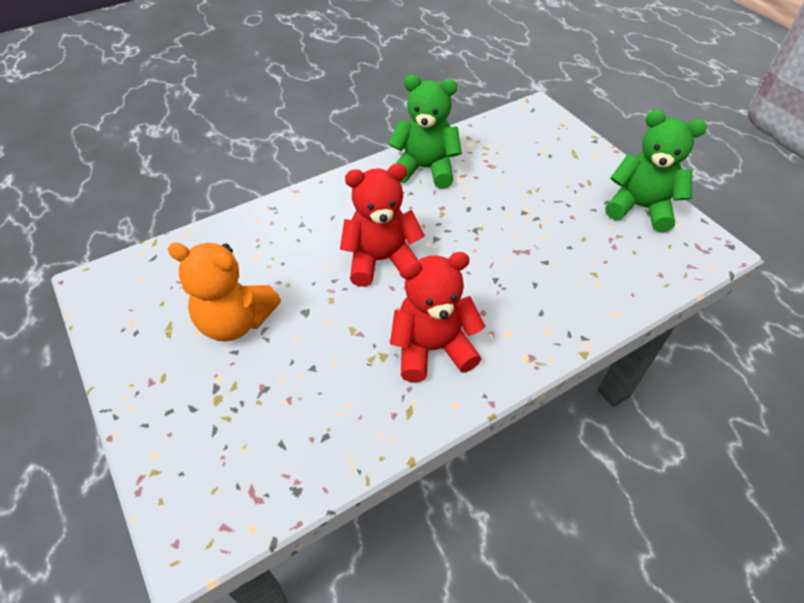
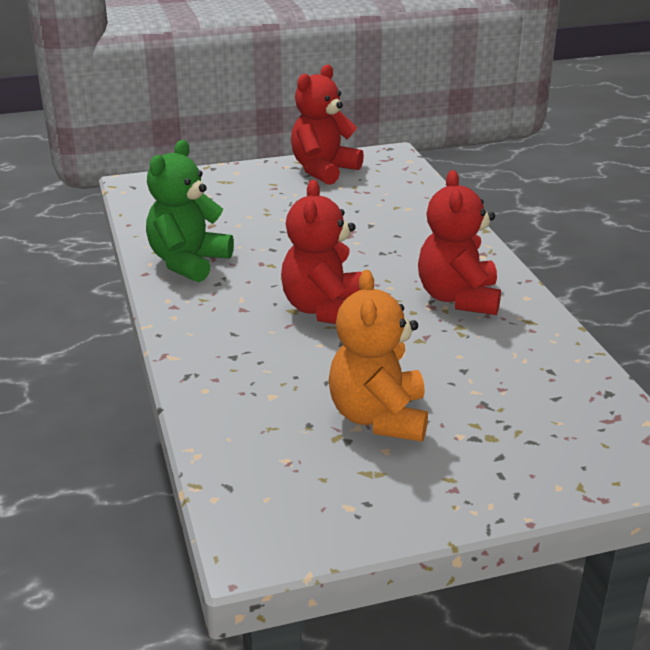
camera: 75 degrees left, 20 degrees down
(235, 321) = (379, 417): orange teddy bear -> orange teddy bear turned 150 degrees clockwise
(640, 207) = (323, 170): green teddy bear -> red teddy bear

